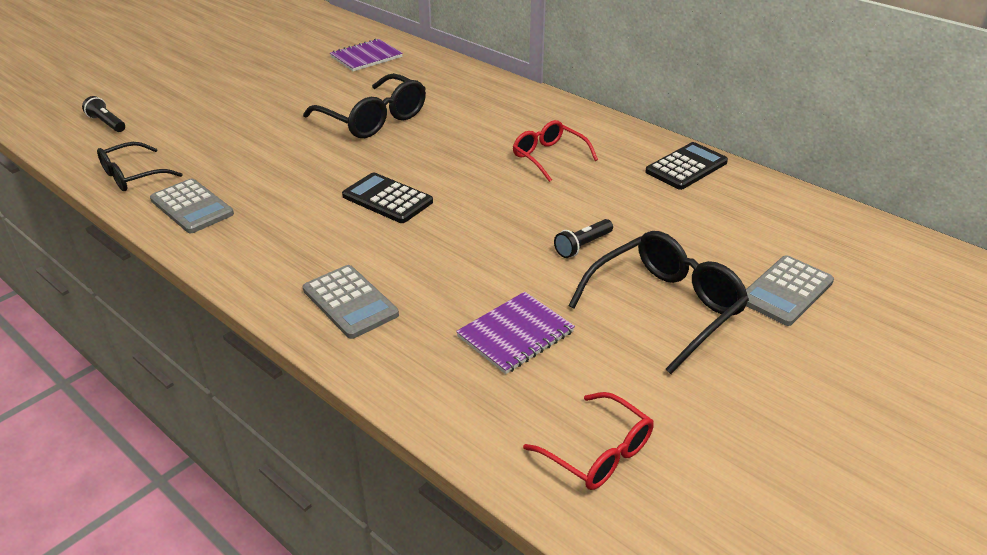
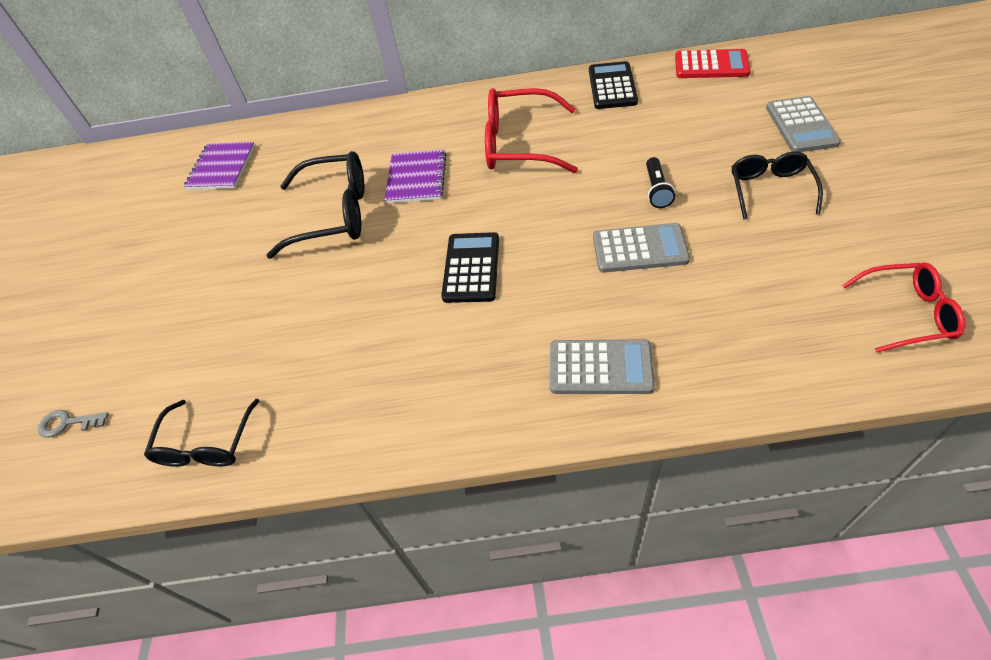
camera: 40 degrees left, 15 degrees up
(107, 123) = (67, 423): black flashlight -> grey key
(191, 207) = (325, 417): grey calculator -> grey calculator (639, 249)
(387, 199) = (471, 268): black calculator -> black calculator turned 105 degrees clockwise
(515, 334) = (734, 285): purple notebook -> purple notebook (416, 178)
(549, 157) = (519, 144): red glasses -> red glasses, size x1.57
(665, 308) = (770, 190): black glasses -> black glasses, size x0.64
(797, 205) = (711, 65): none -> red calculator

